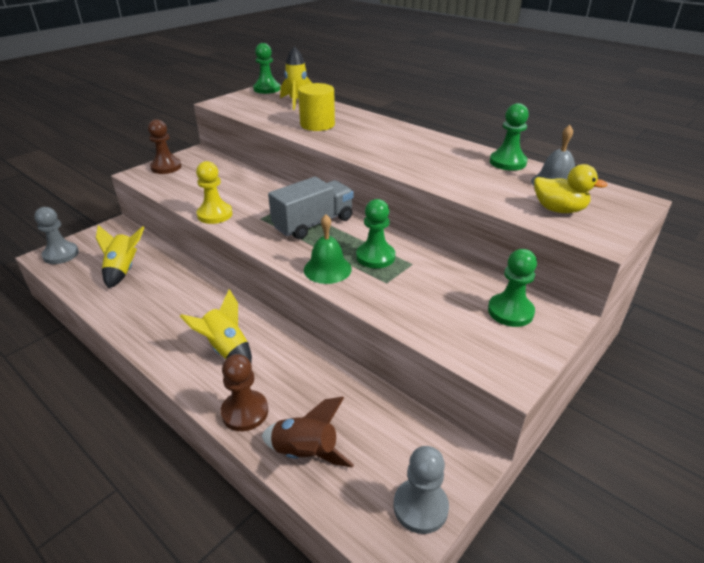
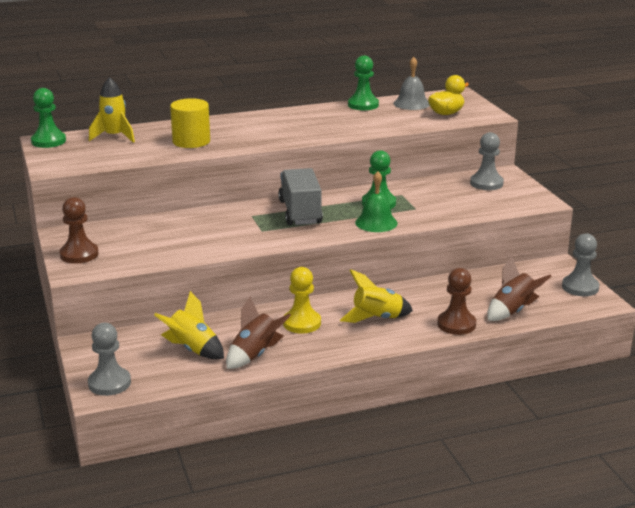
camera: 60 degrees left, 10 degrees down
(125, 302) = (255, 355): none -> brown rocket
(215, 214) = (228, 248): yellow pawn -> yellow pawn (301, 323)
(510, 311) = (486, 183): green pawn -> grey pawn

